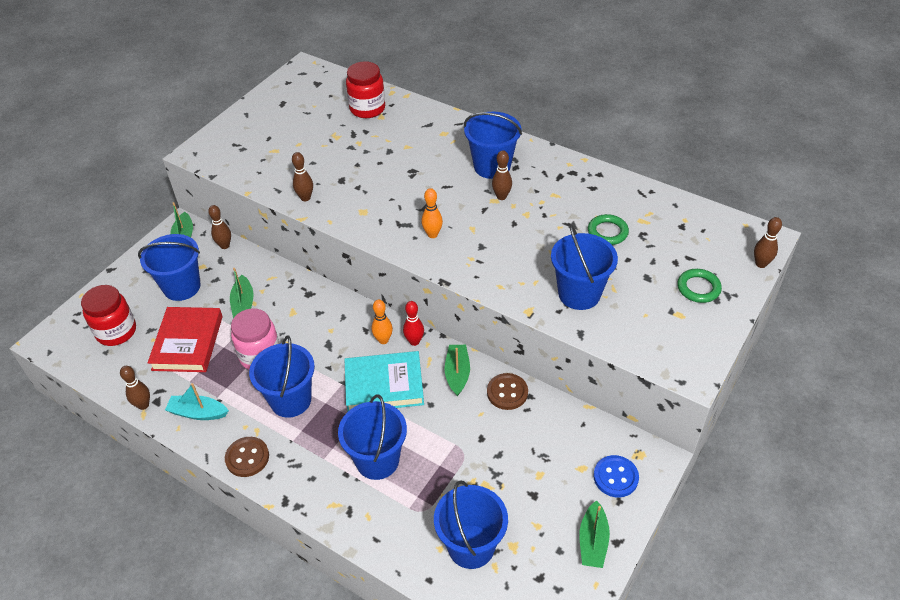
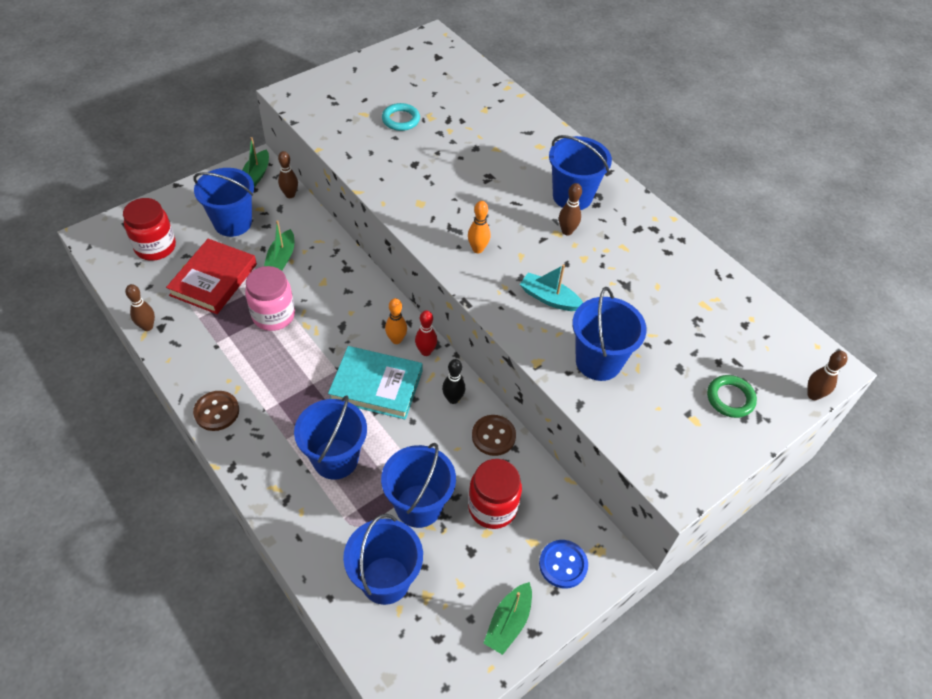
camera: 15 degrees right, 5 degrees up
(198, 413) = (192, 351): turquoise boat -> turquoise boat (549, 298)
(290, 400) = (282, 369): blue bucket -> blue bucket (418, 506)
(305, 198) = (371, 171): brown bowling pin -> none
(310, 146) = (401, 120): none -> turquoise ring
(367, 109) = (475, 97): red jar -> red jar (492, 507)
(457, 373) = (453, 399): green boat -> black bowling pin
(607, 232) = (660, 305): green ring -> none

